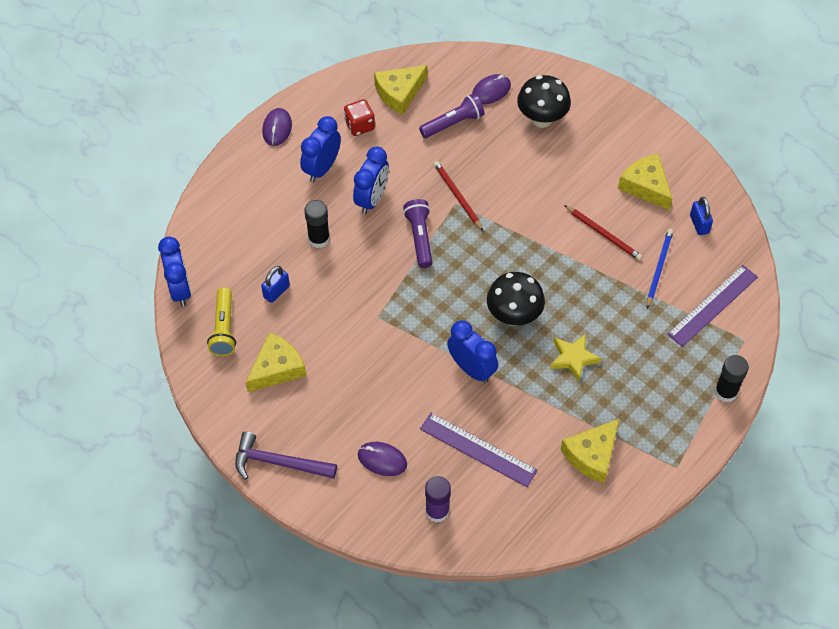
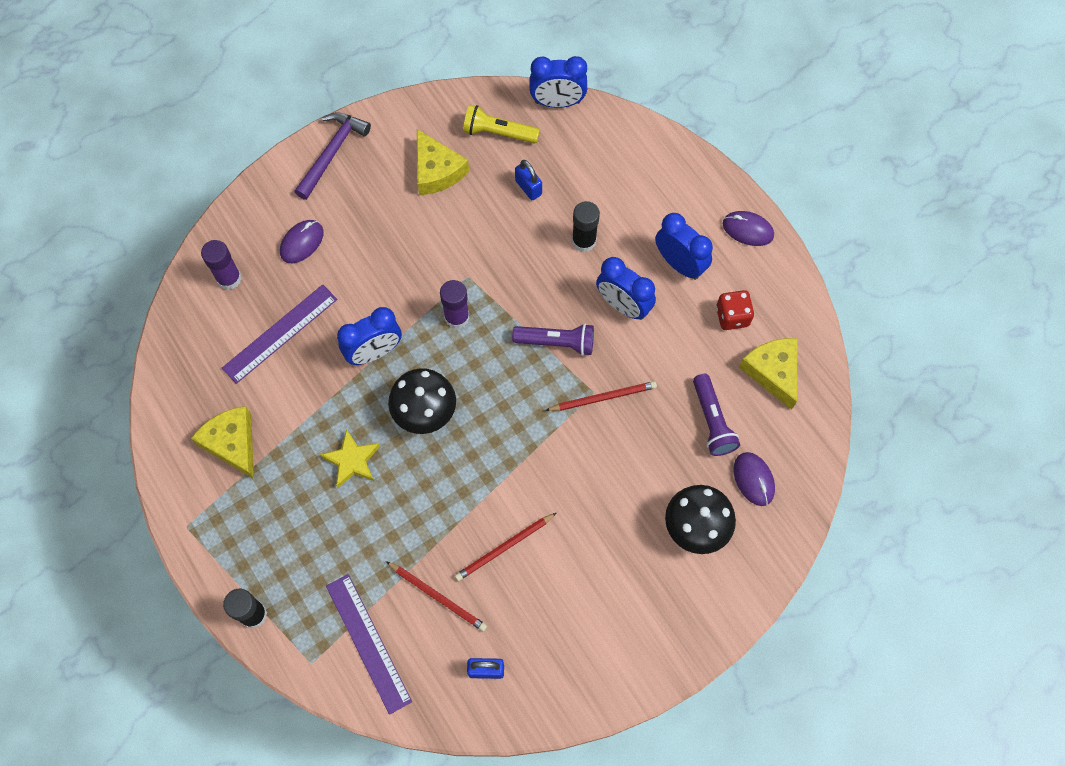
camera: 105 degrees right, 10 degrees up
(419, 315) = (457, 317): none -> purple glue stick
(646, 186) = (560, 623): yellow cheese -> none
(659, 268) = (438, 597): blue pencil -> red pencil

